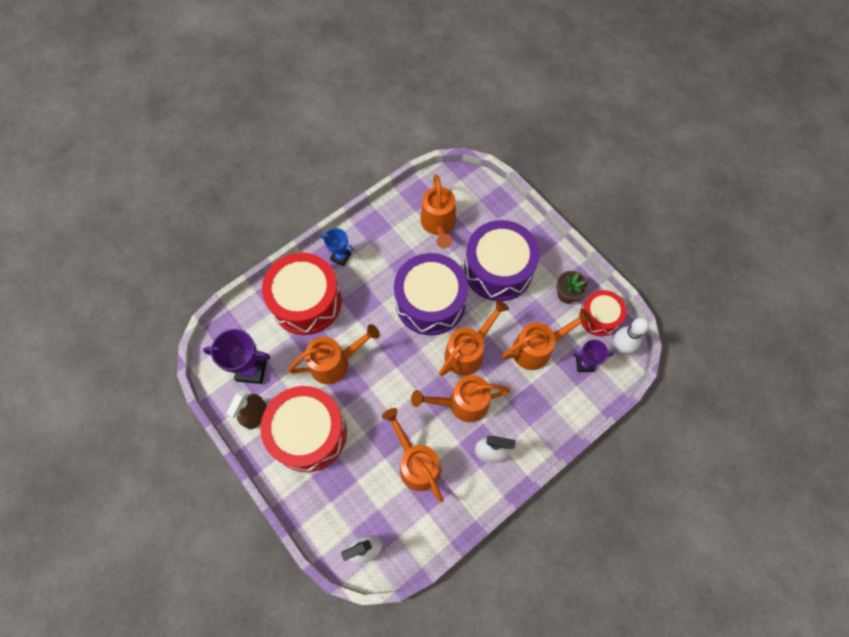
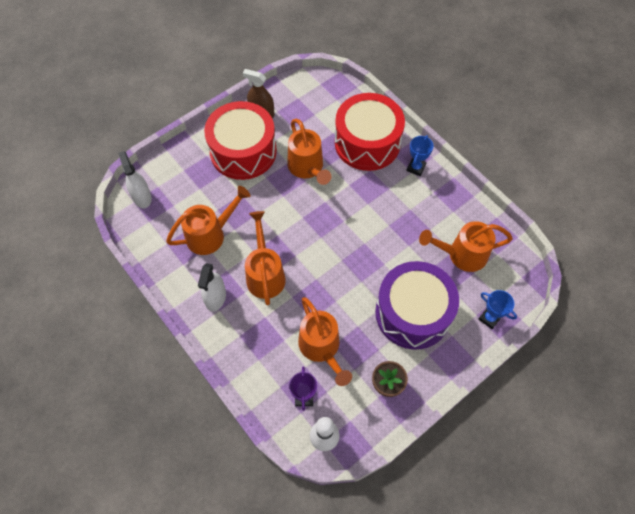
camera: 90 degrees right, 5 degrees down
(251, 370) = (301, 107): purple trophy -> none
(430, 302) = (371, 246): purple drum -> none
(468, 351) = (318, 281): orange watering can -> none
(500, 209) = (489, 318): none -> blue trophy
(599, 317) = (359, 419): red drum -> none

